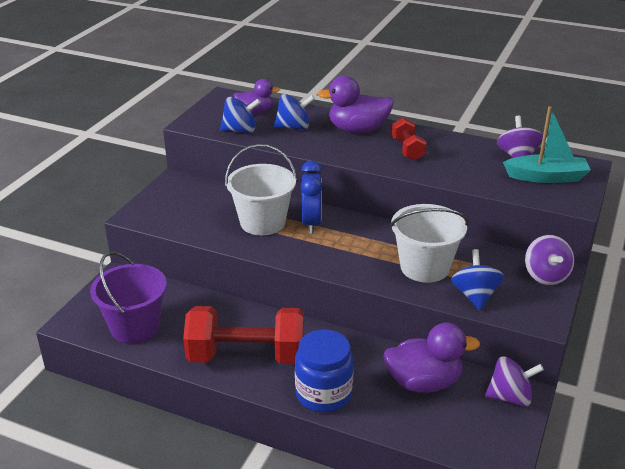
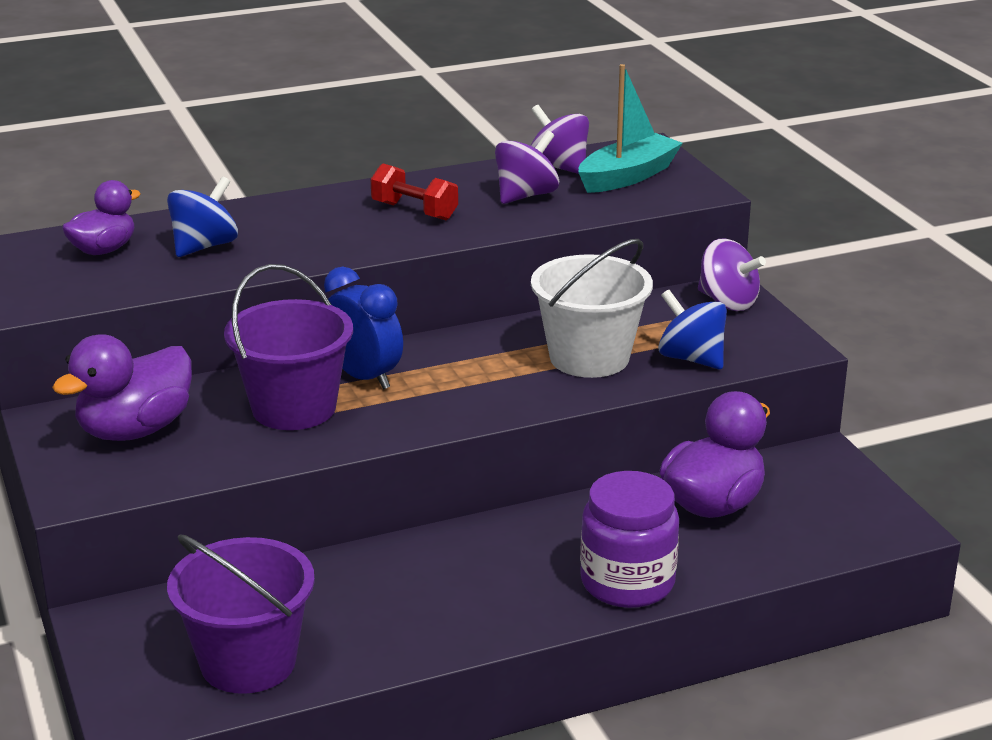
camera: 45 degrees left, 5 degrees down
(240, 130) = (128, 282): blue spinning top -> none
(246, 356) = (467, 601): red dumbbell -> none
(262, 222) = (294, 408): white bucket -> purple bucket
(323, 394) = (627, 583): blue jar -> purple jar
(357, 130) = (304, 214): purple duck -> purple duck (135, 430)
(510, 397) = (817, 466): purple spinning top -> purple spinning top (526, 195)

